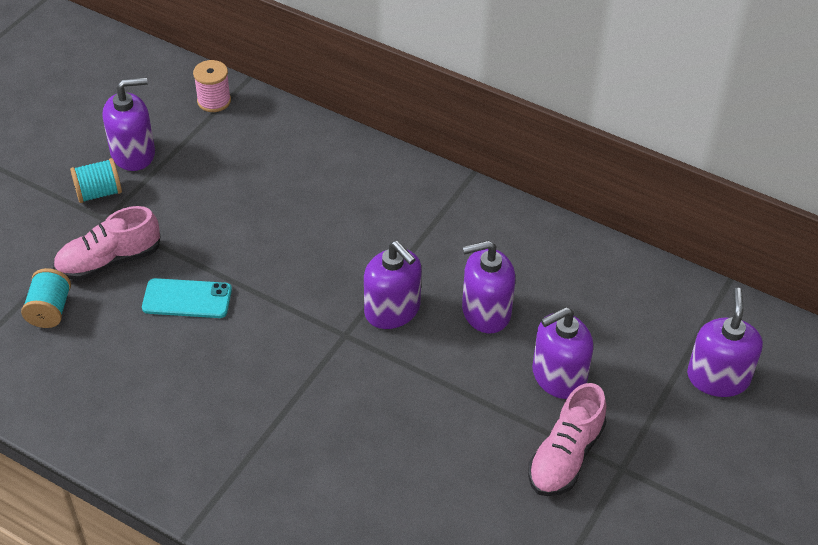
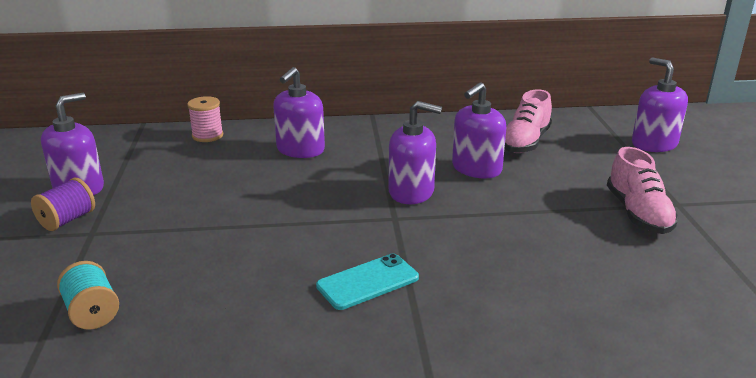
camera: 35 degrees left, 20 degrees down
(99, 193) = (67, 220): turquoise spool -> purple spool
(109, 261) = (124, 256): pink shoe -> pink shoe (525, 142)
(187, 299) = (231, 250): turquoise phone -> turquoise phone (368, 282)
(214, 101) = (125, 141): pink spool -> pink spool (207, 136)
(558, 376) = (569, 179): purple soap dispenser -> purple soap dispenser (300, 150)

